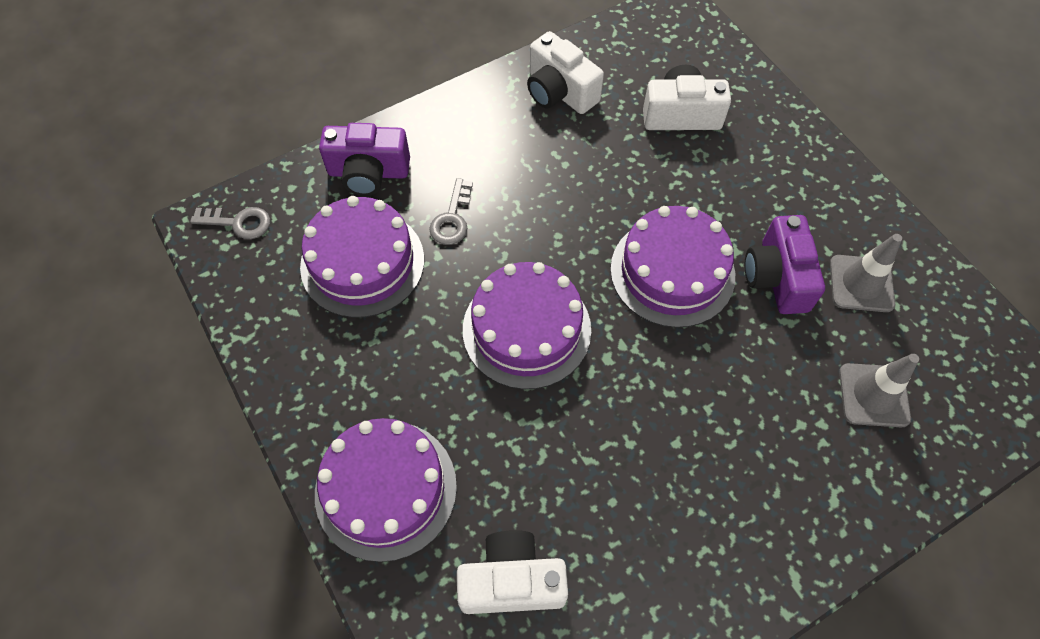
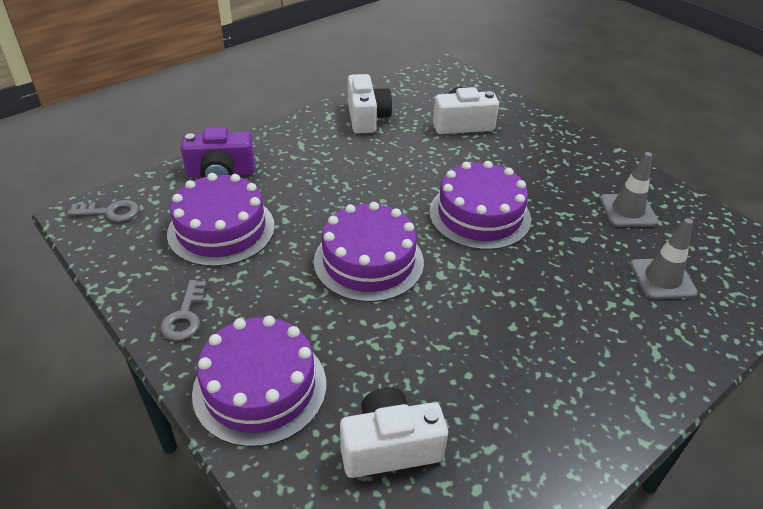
camera: 10 degrees left, 20 degrees down
(452, 218) = (294, 196): grey key -> grey key (185, 316)
(559, 92) = (367, 118): white camera -> white camera turned 135 degrees counterclockwise
(777, 277) = (562, 212): purple camera -> none

